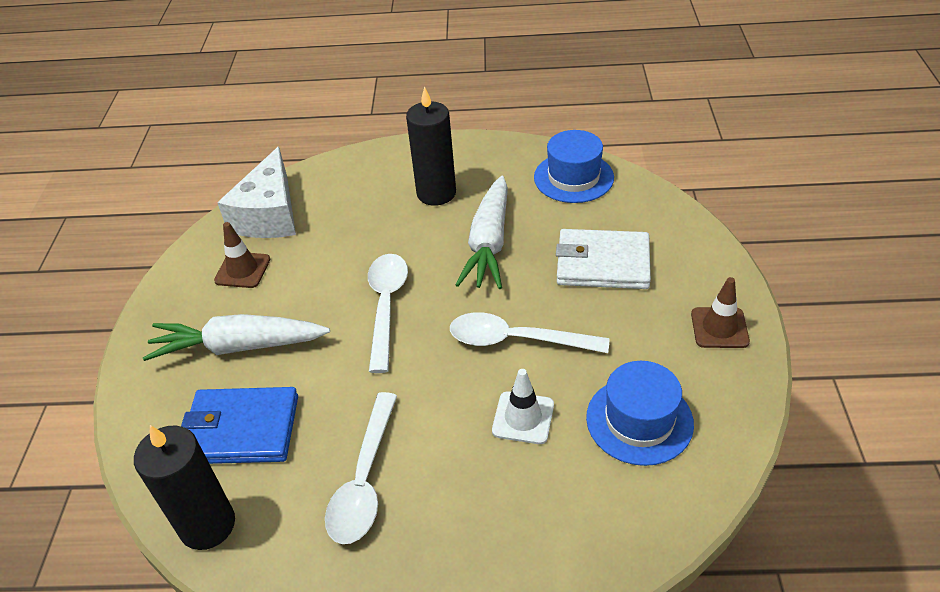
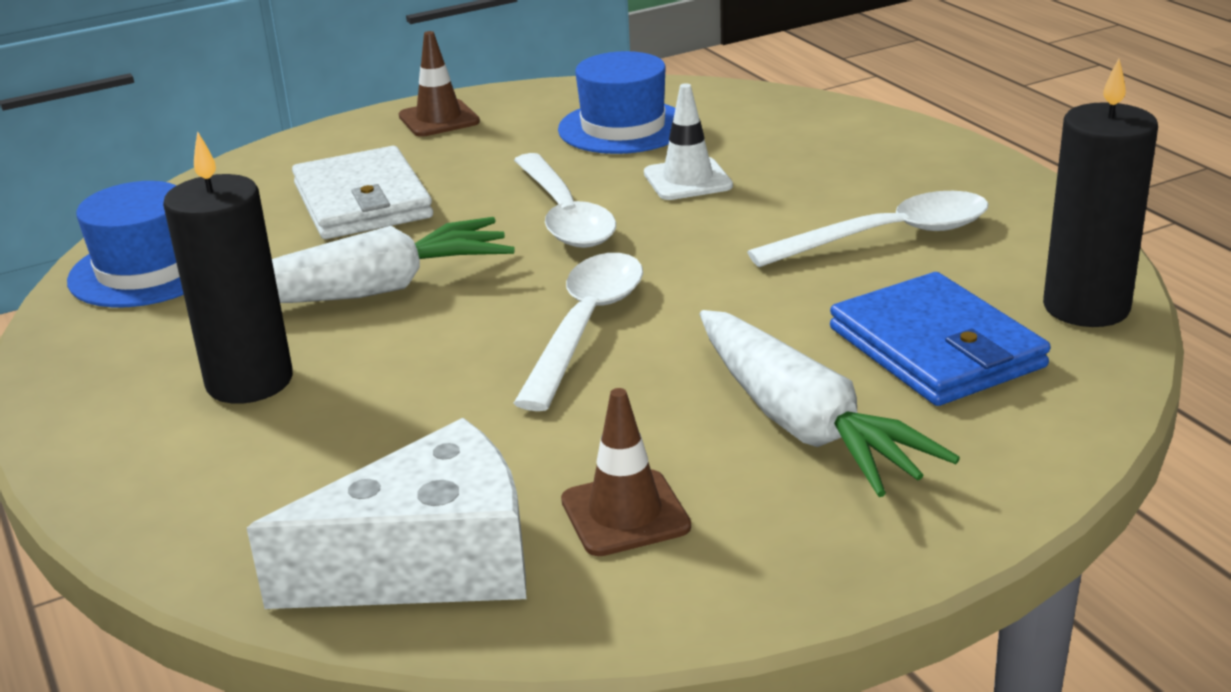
camera: 120 degrees left, 15 degrees down
(386, 306) = (585, 326): white spoon -> white spoon turned 135 degrees clockwise

